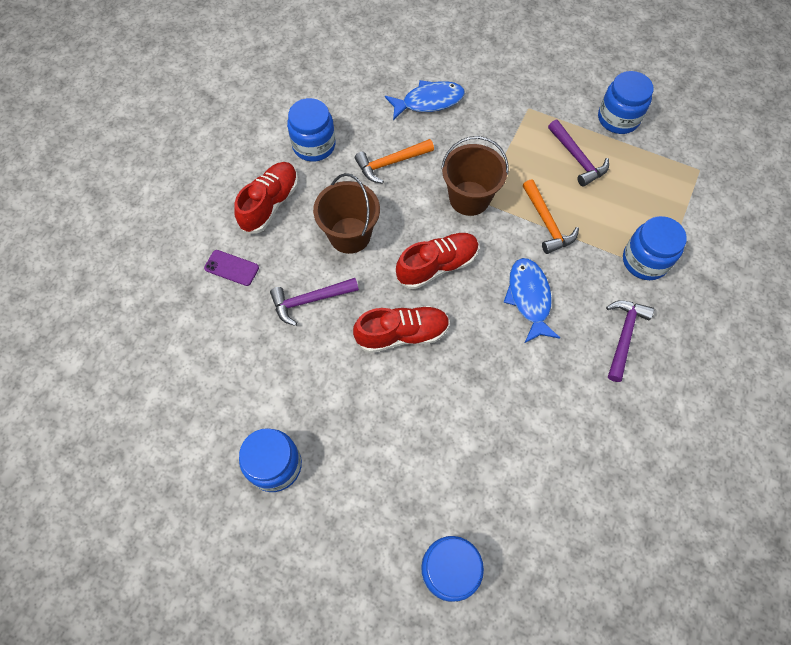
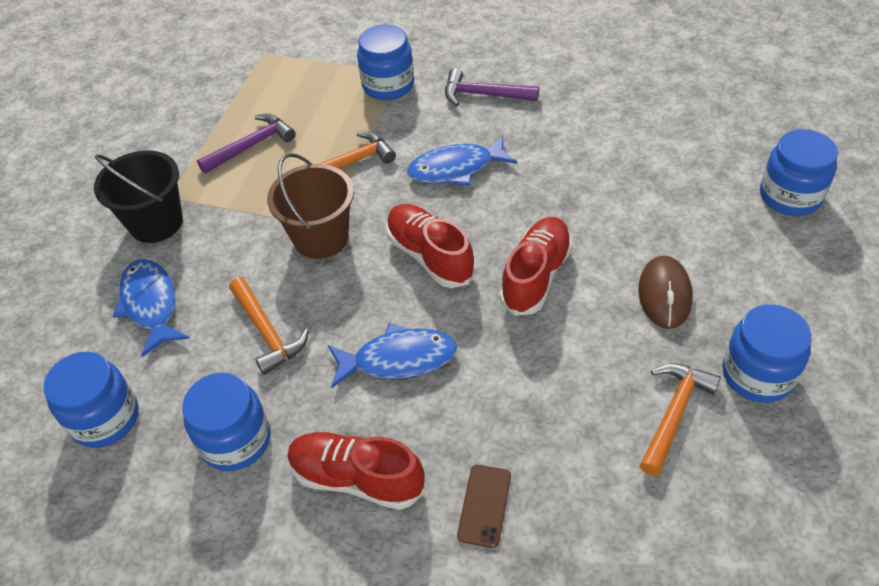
camera: 95 degrees left, 15 degrees down
(231, 268) = (484, 505): purple phone -> brown phone
(260, 395) = (674, 414): none -> orange hammer
(310, 300) = (514, 386): purple hammer -> none
(349, 235) = (398, 359): brown bucket -> blue fish
(363, 422) = (664, 294): none -> brown mouse
(402, 334) = (536, 276): red shoe -> red shoe turned 45 degrees clockwise
(503, 101) = (156, 223): none -> black bucket
(618, 118) = (189, 116): blue jar -> blue jar (105, 418)

